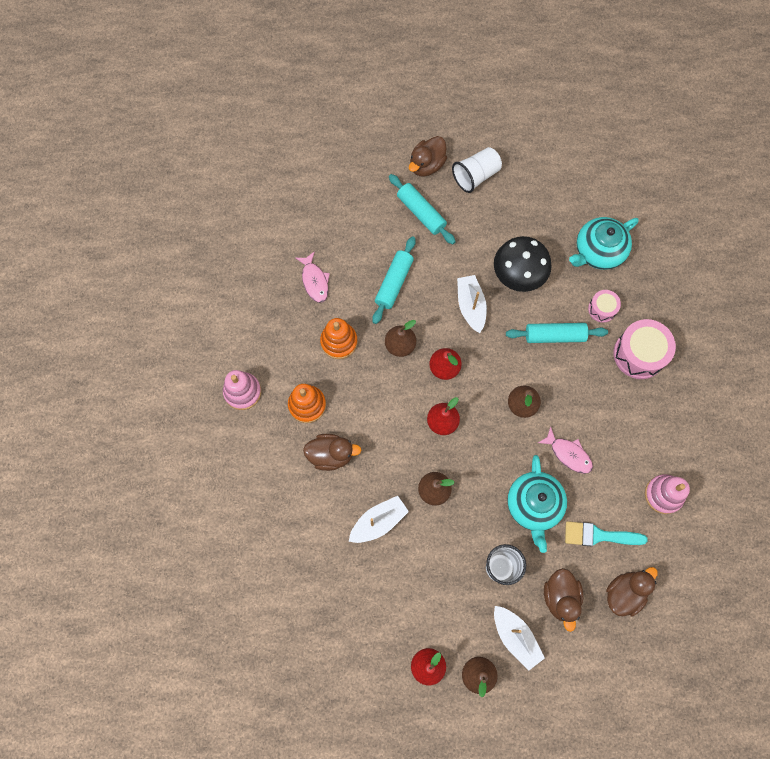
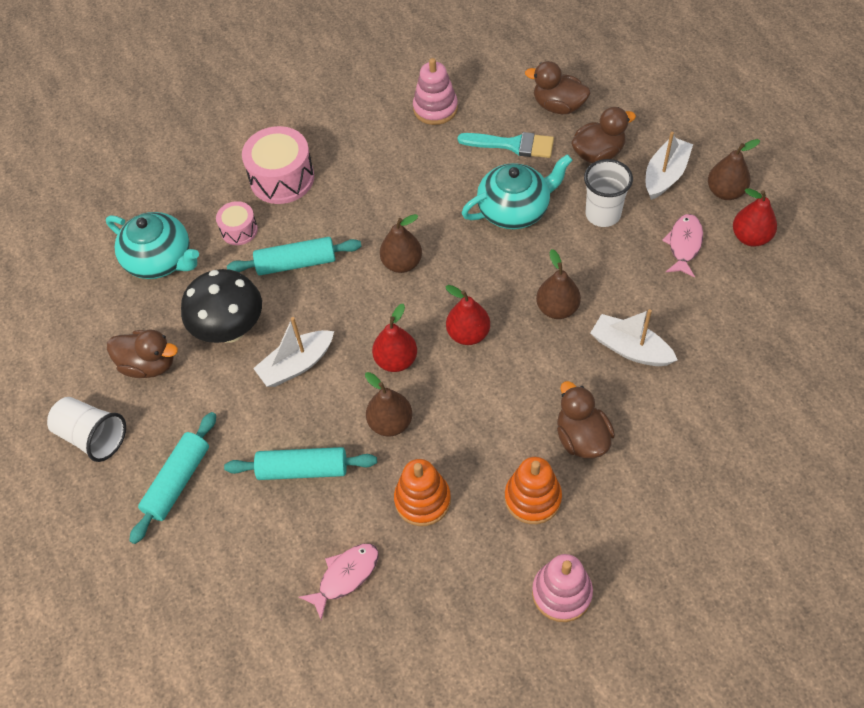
camera: 110 degrees left, 15 degrees down
(426, 165) = (94, 507): brown duck -> brown duck (149, 365)
(554, 336) = (296, 263): turquoise rolling pin -> turquoise rolling pin turned 75 degrees counterclockwise
(568, 454) = (437, 200): pink fish -> pink fish (684, 244)
(598, 535) = (512, 145): turquoise brush -> turquoise brush turned 60 degrees counterclockwise

